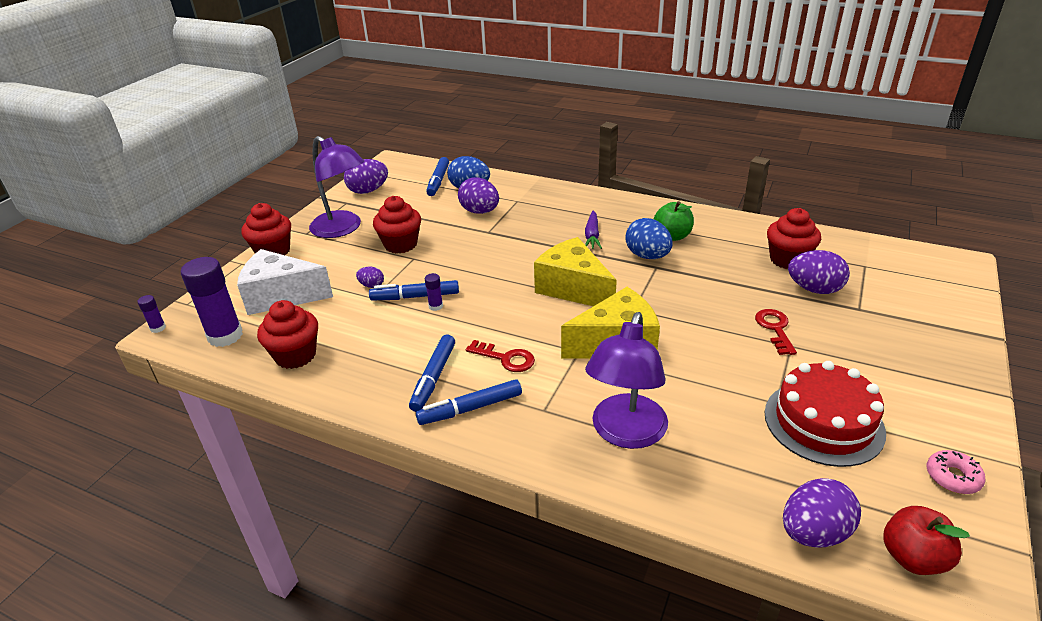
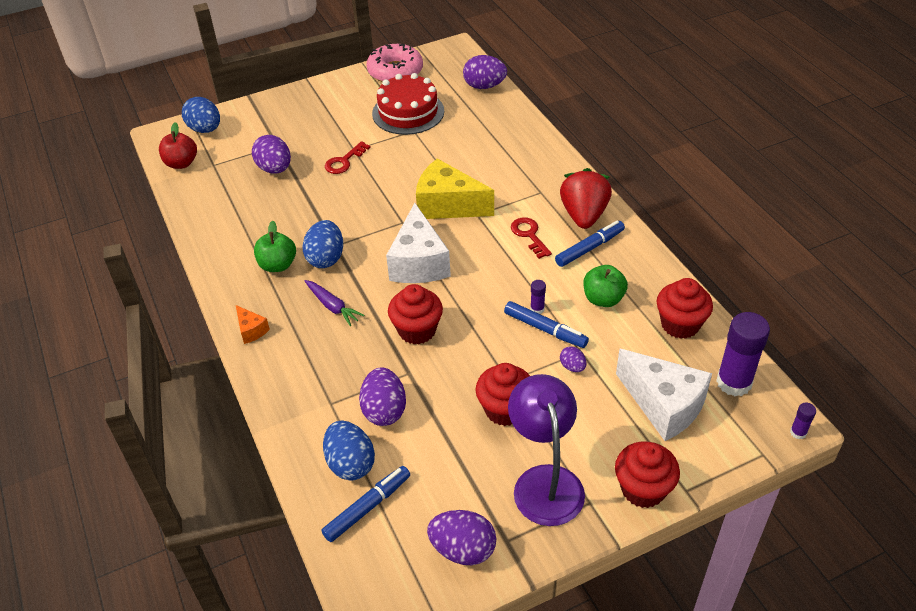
camera: 140 degrees left, 10 degrees up
(383, 341) = (603, 299): none -> green apple
(470, 409) = (584, 215): blue marker -> red strawberry
(573, 288) = (419, 262): yellow cheese -> white cheese
(592, 235) = (333, 306): purple carrot -> purple carrot turned 90 degrees clockwise
(621, 203) = (251, 330): none -> orange cheese
(625, 433) = (511, 158): purple lamp -> none
(788, 260) = (246, 196): red cupcake -> red cupcake (417, 330)
(913, 558) = (460, 64): red apple -> red apple (181, 163)
(943, 285) = (205, 129): none -> blue egg
(952, 477) = (395, 71): pink donut -> pink donut, size x1.98

